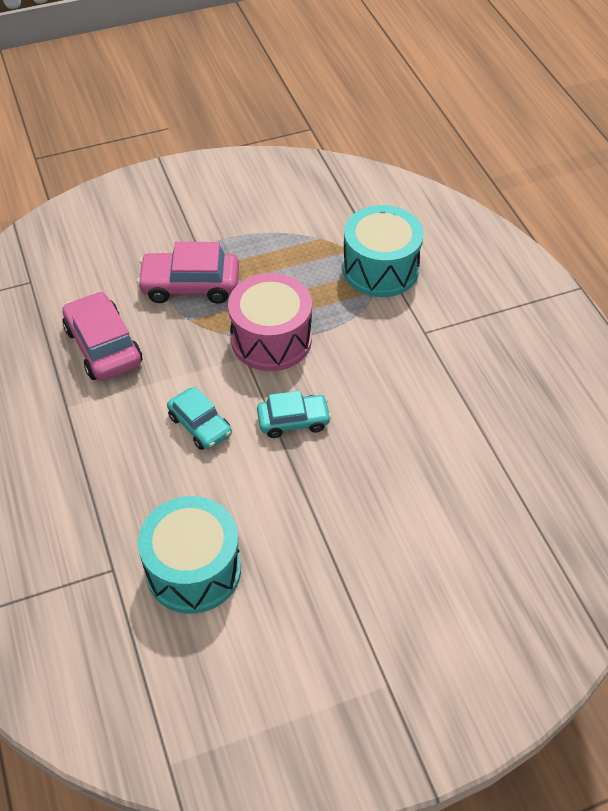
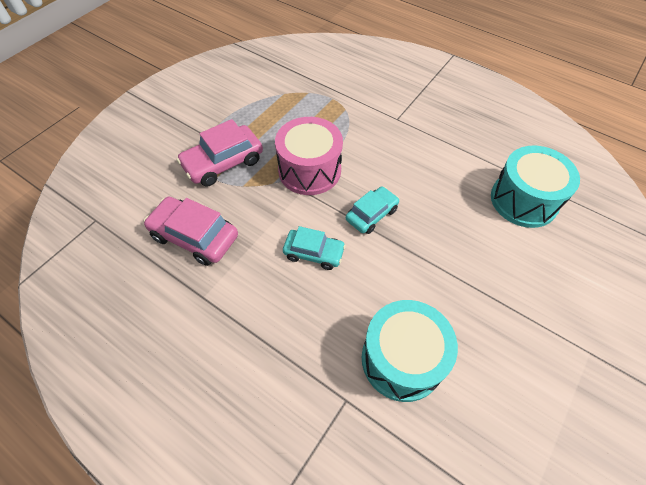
camera: 35 degrees left, 5 degrees up
(380, 269) = (337, 95): turquoise drum -> turquoise drum (524, 200)

